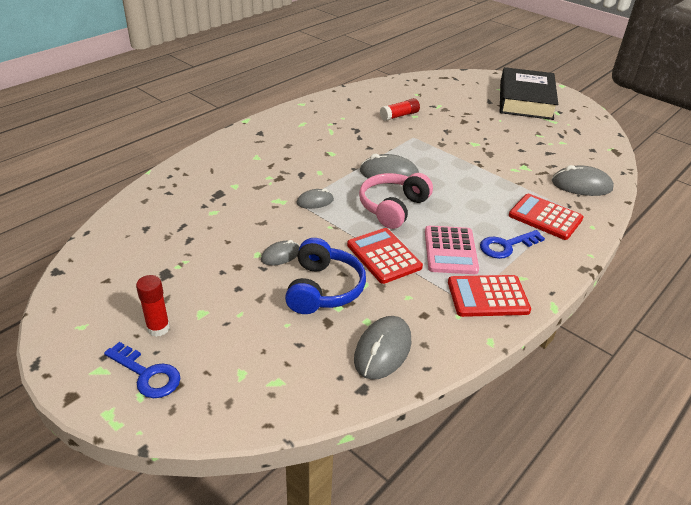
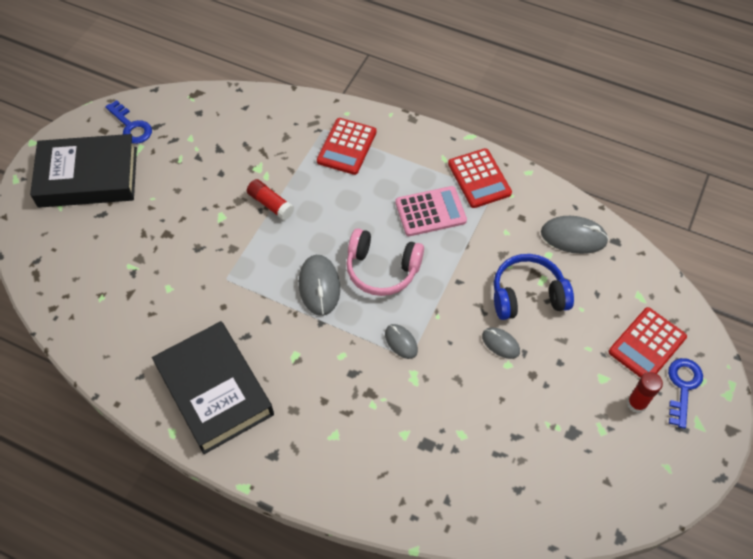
camera: 105 degrees left, 20 degrees up
(322, 120) = (215, 390): none -> black book
(384, 256) = (462, 260): red calculator -> red calculator (647, 344)
(399, 116) = (174, 305): red glue stick -> red glue stick (271, 204)
(506, 246) = (404, 172): blue key -> blue key (131, 126)
(581, 185) = (277, 121): grey mouse -> none

